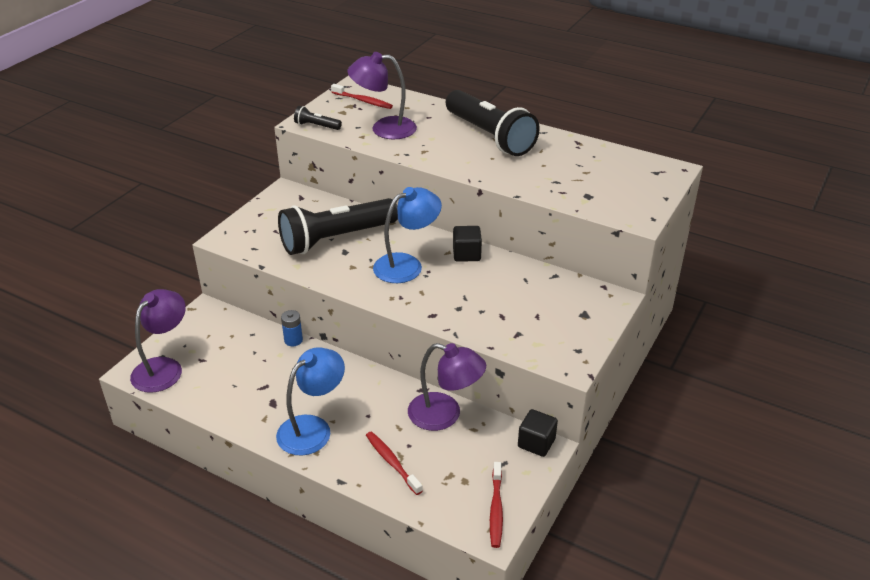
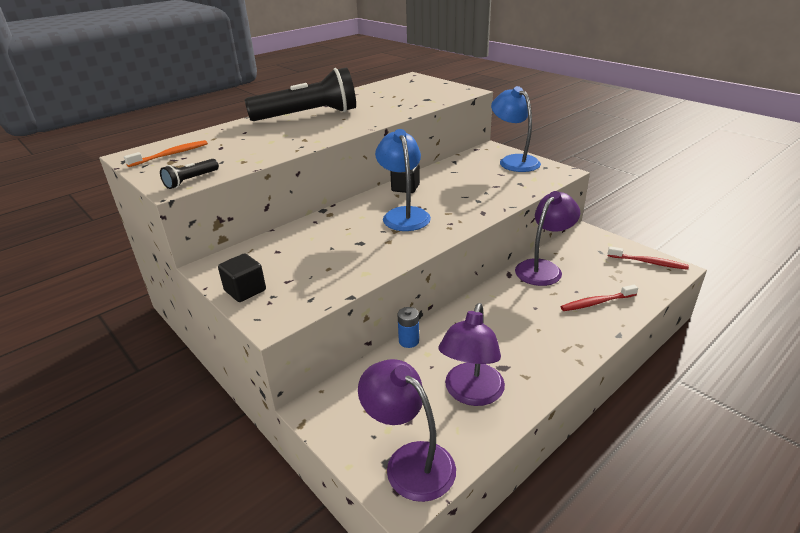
camera: 70 degrees left, 5 degrees down
(312, 428) = (546, 343): blue lamp -> blue lamp (514, 161)
(336, 239) = (334, 245): black flashlight -> none
(363, 101) = (171, 155): red toothbrush -> orange toothbrush
(384, 128) = (241, 150): purple lamp -> purple lamp (471, 393)
(536, 443) = (580, 235): black cube -> black cube (245, 290)

